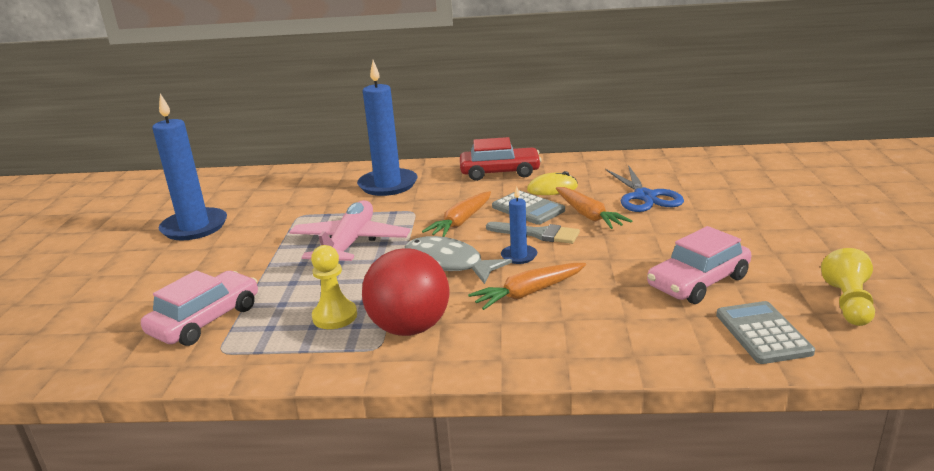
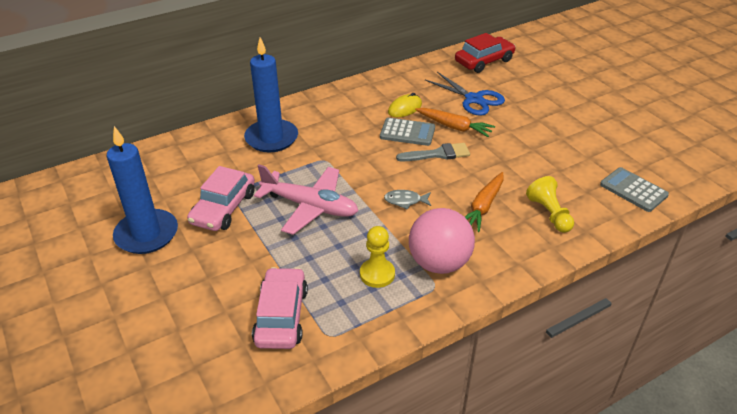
camera: 35 degrees left, 15 degrees up
(350, 243) = (310, 206): pink plane -> pink plane turned 135 degrees clockwise
(410, 328) = (439, 263): red ball -> pink ball
(448, 264) = (405, 201): grey fish -> grey fish, size x0.53
(461, 222) = (372, 159): orange carrot -> none
(500, 172) = (349, 101): red car -> red car (484, 61)
(519, 256) = (445, 178): blue candle -> none
(698, 282) = (569, 163): pink car -> pink car (223, 208)
(848, 303) = (654, 154): yellow pawn -> yellow pawn (549, 214)

